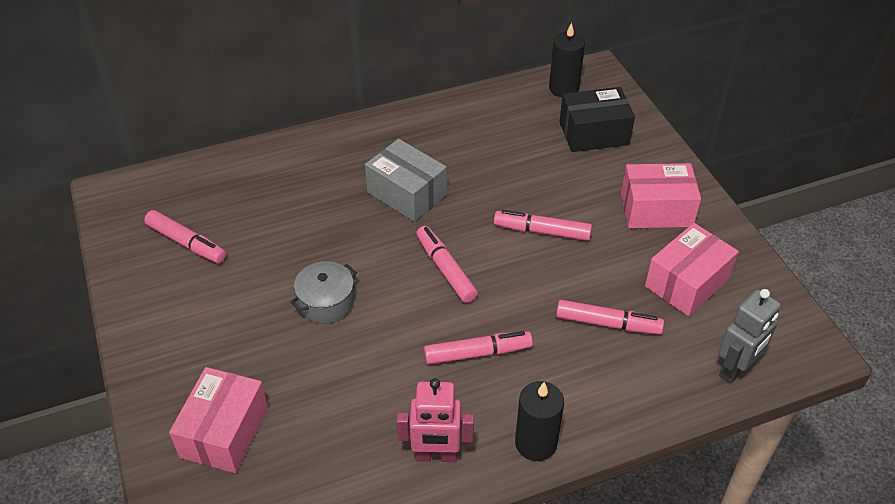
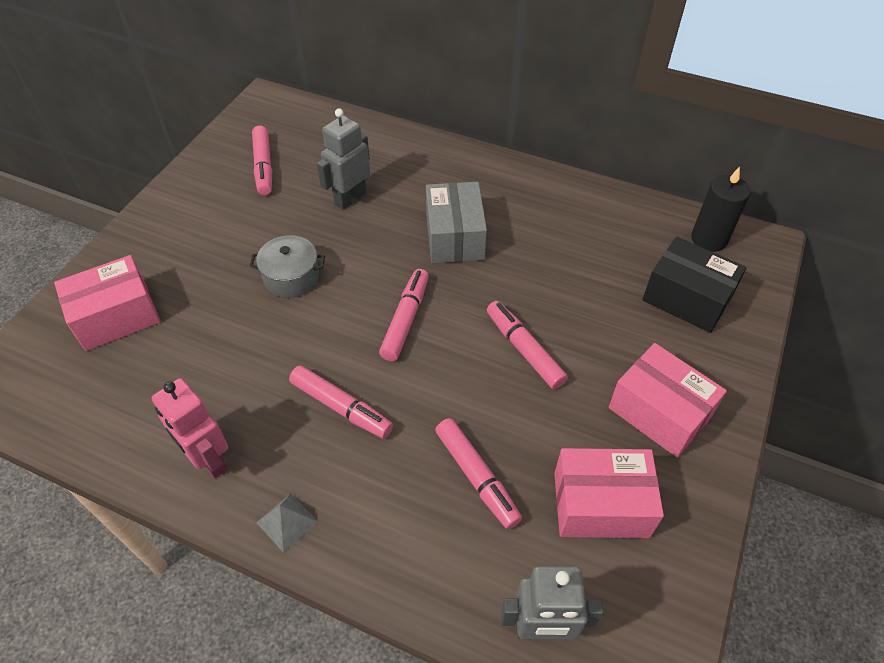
camera: 45 degrees right, 5 degrees up
(293, 219) = (350, 198): none -> grey robot
(536, 443) = (287, 522): black candle -> grey pyramid

